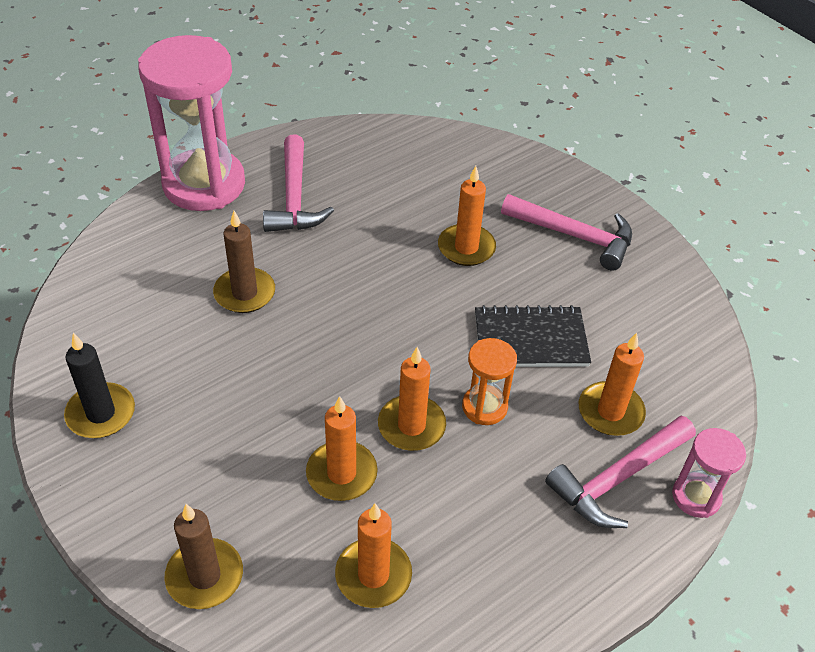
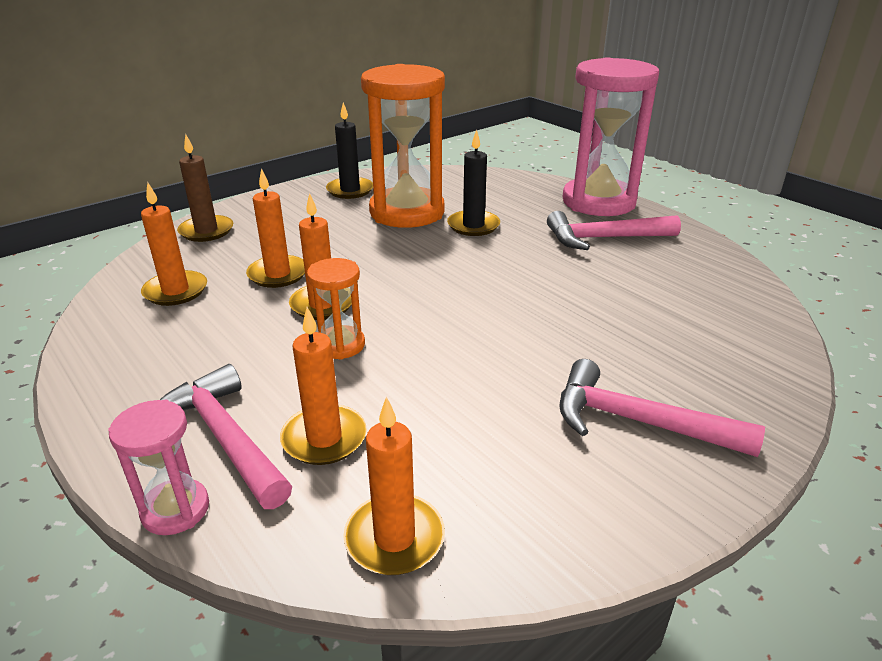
camera: 90 degrees right, 15 degrees down
(193, 352) = (407, 212): none -> orange hourglass
(244, 293) = (473, 226): brown candle -> black candle
(466, 248) = (575, 334): orange candle -> orange candle (394, 538)
(530, 339) = (438, 378): black notebook -> none
(574, 236) = (638, 422): pink hammer -> pink hammer turned 90 degrees clockwise

